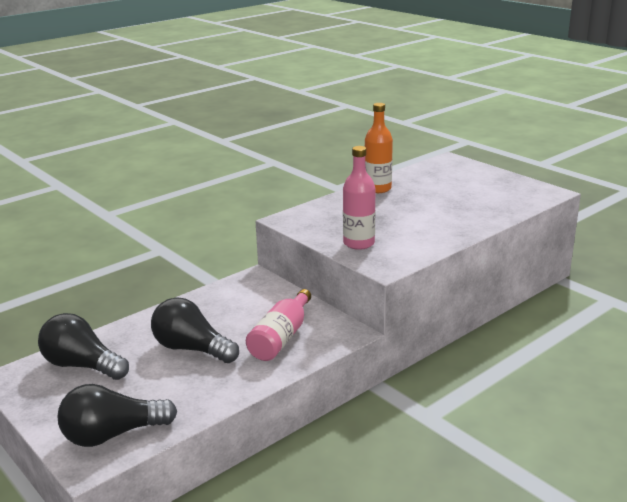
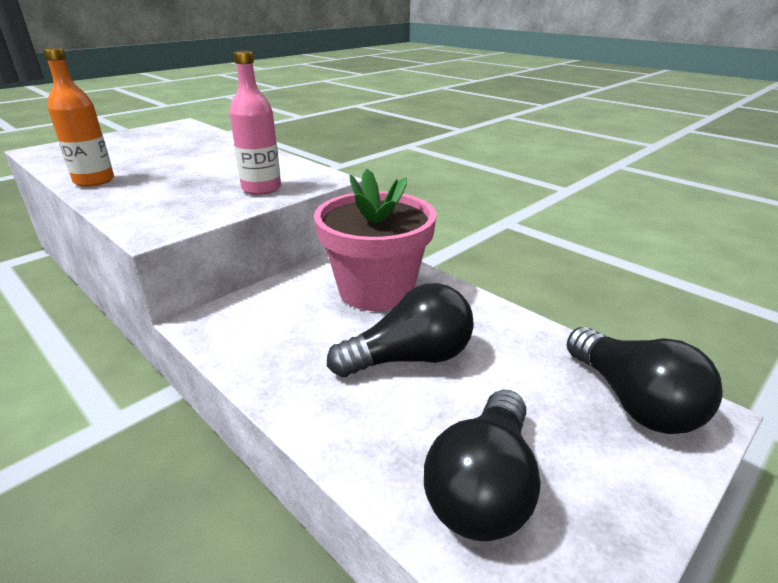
camera: 95 degrees left, 5 degrees up
(192, 349) = (409, 358): black light bulb -> black light bulb turned 135 degrees counterclockwise
(281, 338) = (376, 290): pink bottle -> pink flower pot

